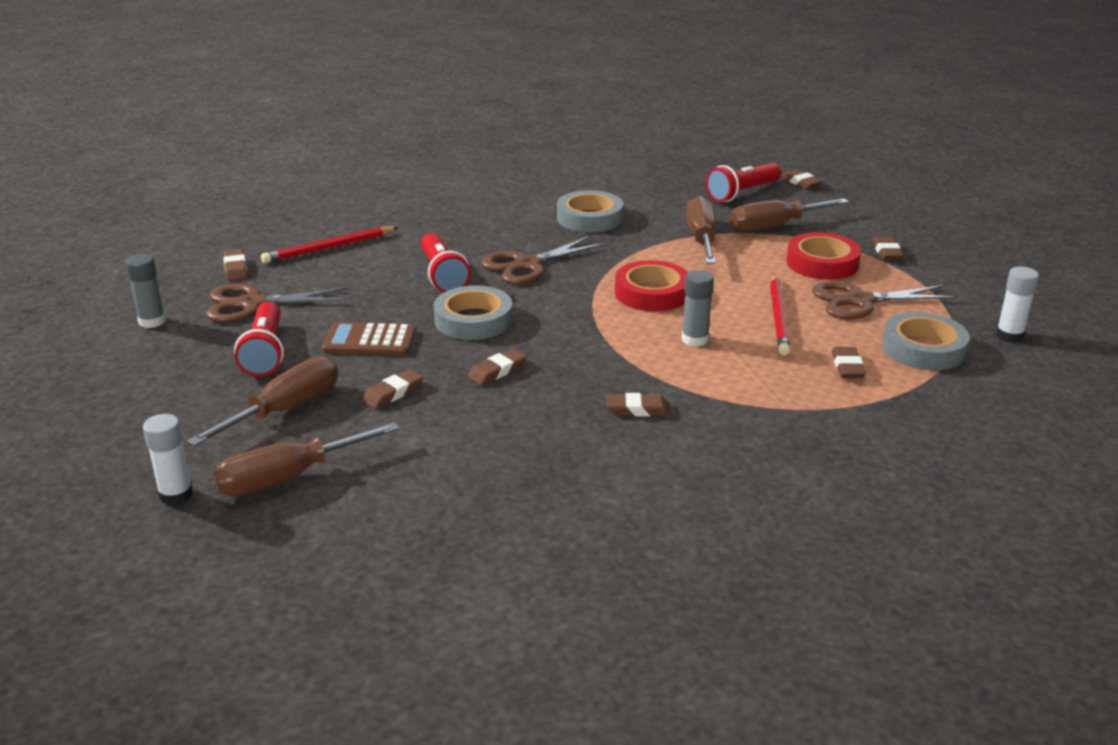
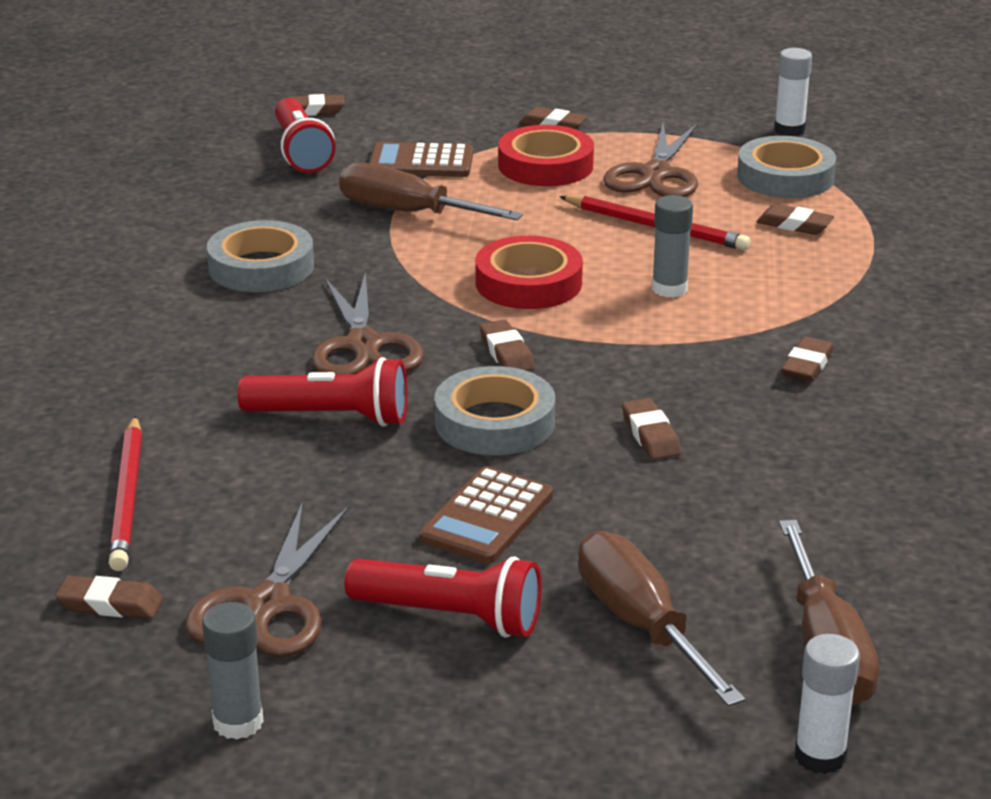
camera: 65 degrees left, 0 degrees up
(393, 393) = (654, 525): brown eraser -> brown eraser (506, 353)
(774, 227) = (421, 162): brown screwdriver -> brown calculator

